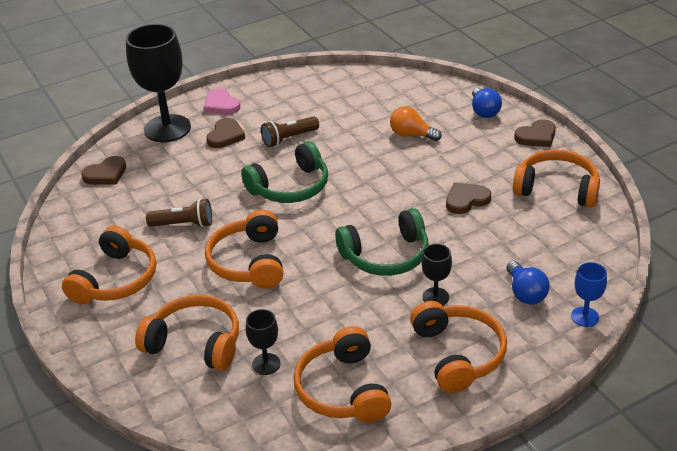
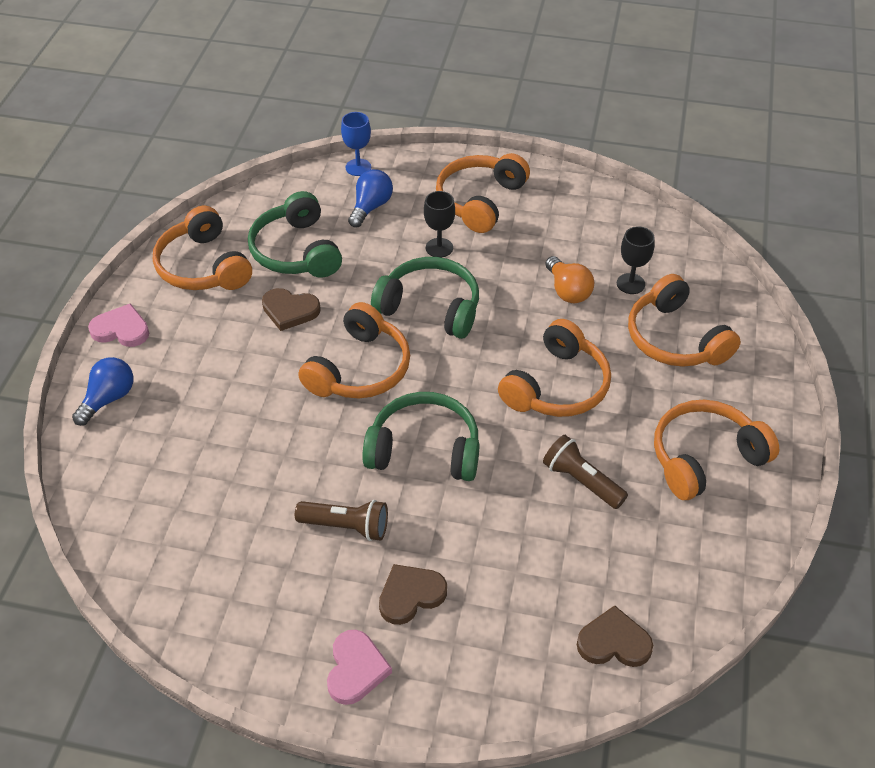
camera: 140 degrees left, 10 degrees up
(167, 128) = (468, 676): black goblet -> none
(343, 389) = (590, 230): orange headphones -> orange headphones (359, 369)
(411, 135) = (221, 425): orange light bulb -> orange light bulb (567, 291)
(521, 232) = (296, 251): none -> green headphones
(536, 136) = (121, 329): brown heart -> pink heart

